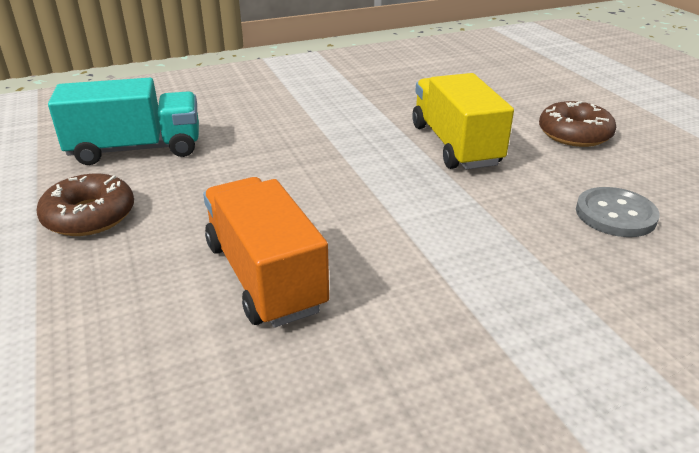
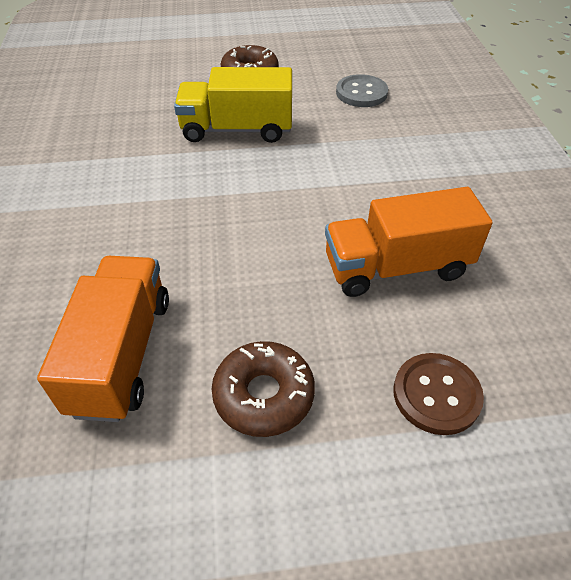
camera: 75 degrees left, 15 degrees up
(76, 319) = (436, 394): none -> brown button
(136, 149) = (122, 354): turquoise truck -> orange truck

